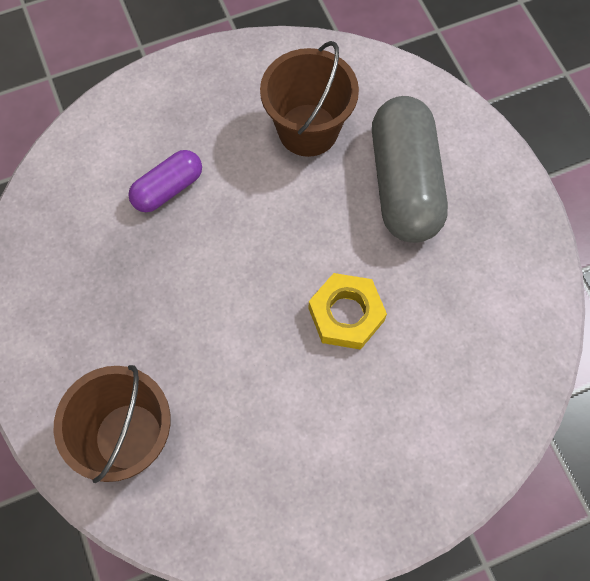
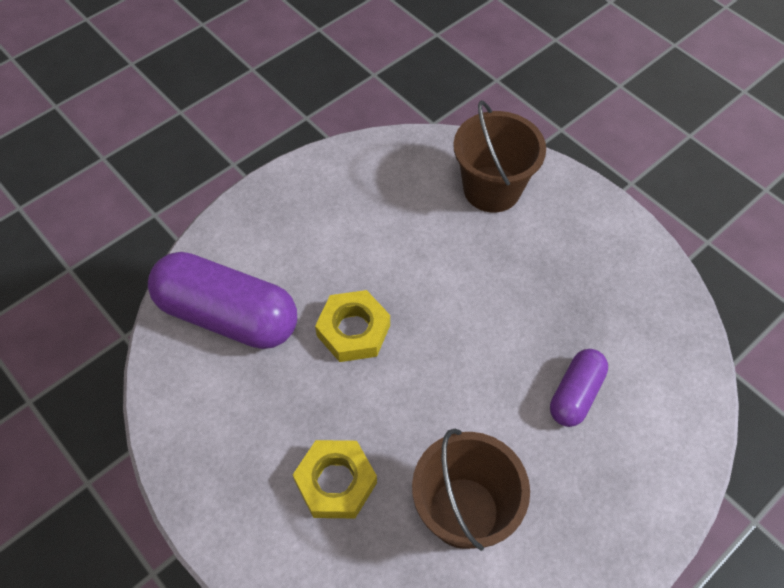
camera: 160 degrees right, 10 degrees down
(404, 183) = (335, 482): grey capsule -> yellow nut
(469, 373) = (227, 315): none -> purple capsule

